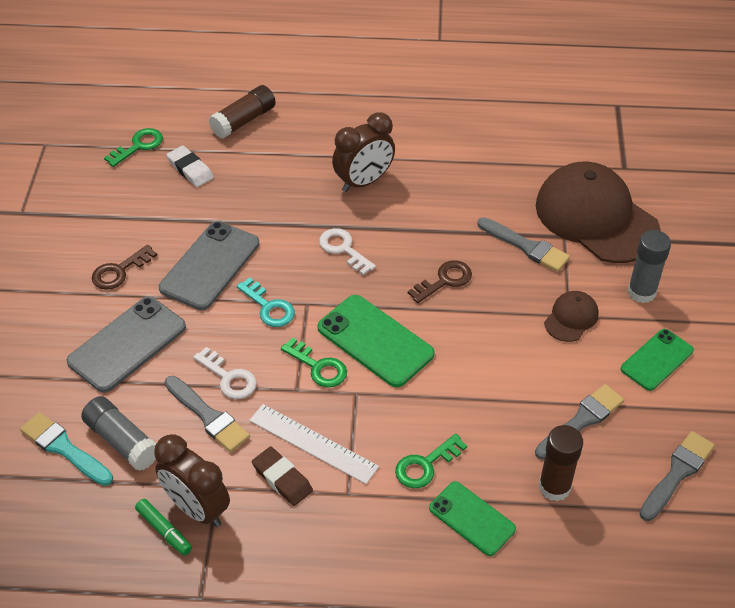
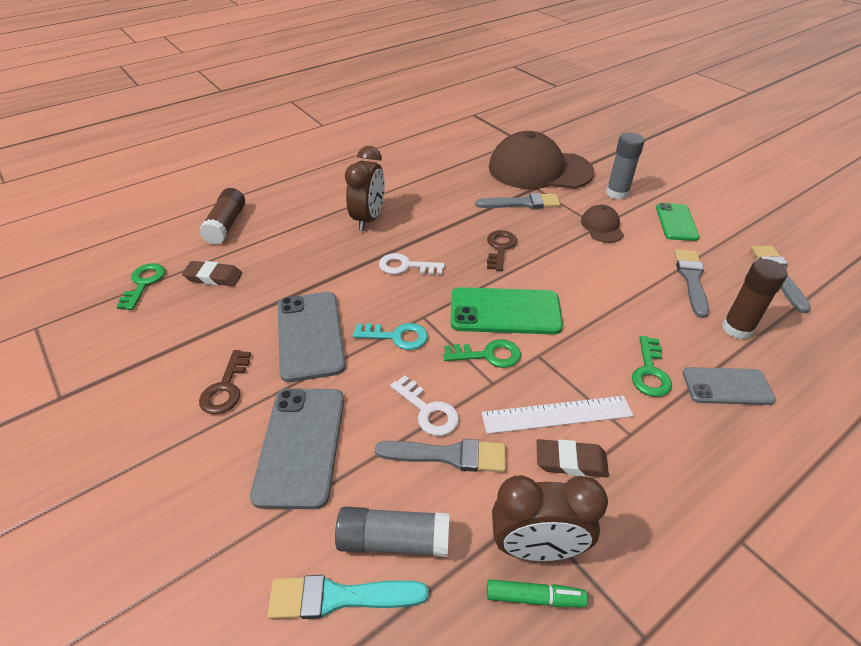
camera: 40 degrees left, 5 degrees down
(190, 169) = (213, 277): white eraser -> brown eraser
(229, 378) = (428, 411): white key -> white key turned 45 degrees clockwise
(472, 518) = (727, 386): green phone -> grey phone

